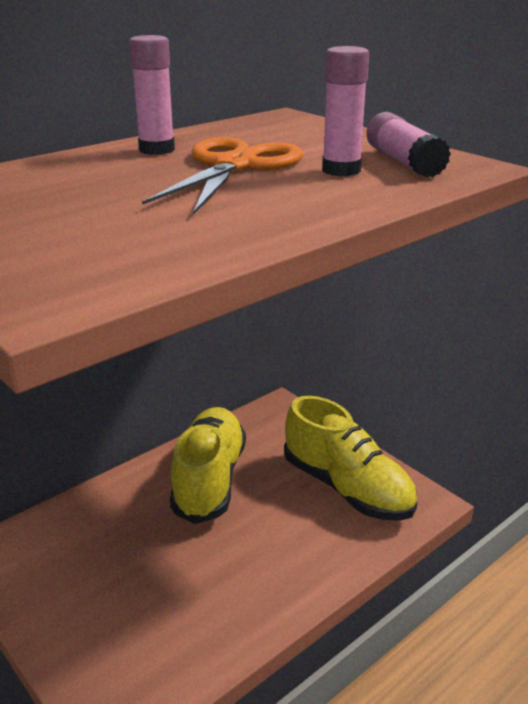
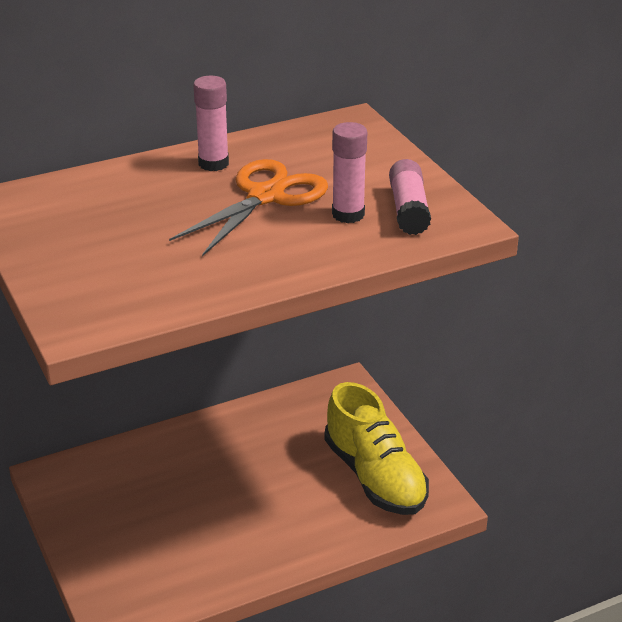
camera: 15 degrees right, 5 degrees up
(209, 479) = (251, 445): yellow shoe -> none

